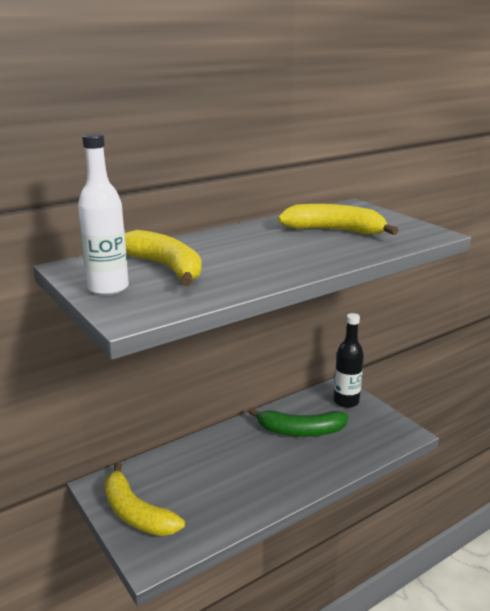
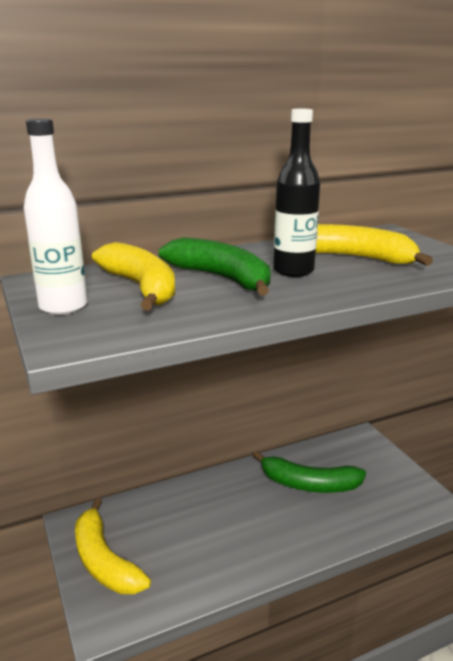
camera: 10 degrees right, 0 degrees up
(230, 255) = (221, 278): none -> green banana
(346, 401) = (368, 454): black bottle -> black bottle (293, 271)

